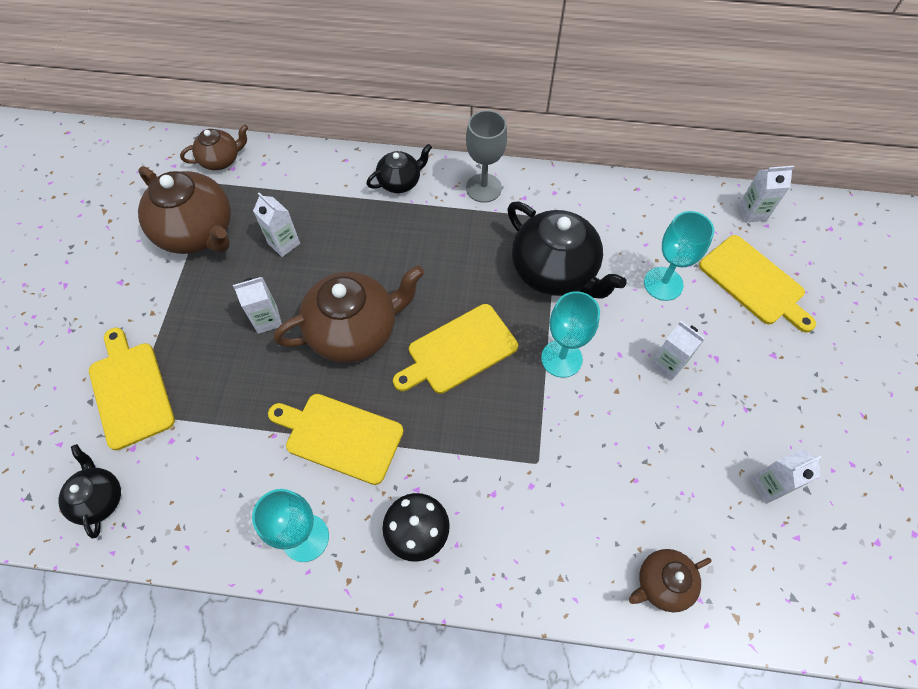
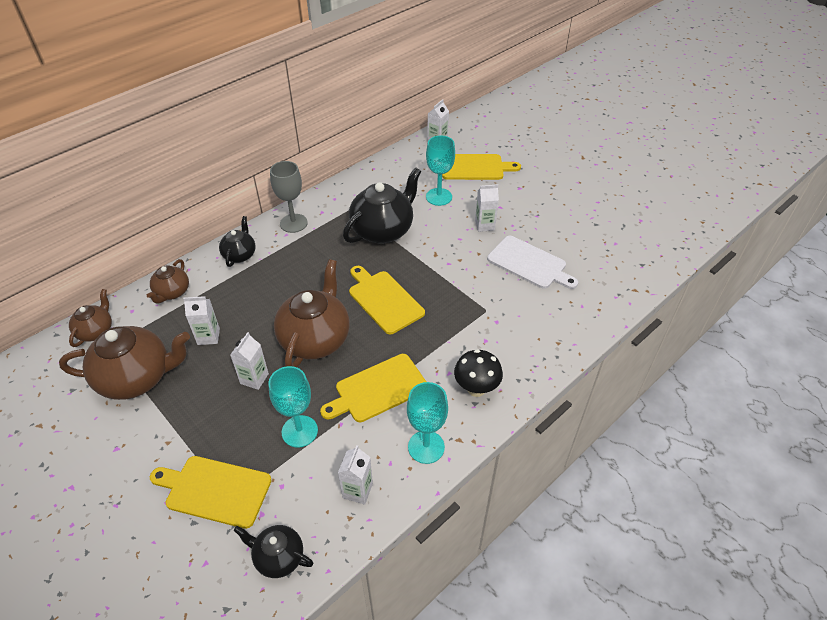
camera: 50 degrees left, 15 degrees down
(459, 350) = (384, 300): yellow cutting board -> yellow cutting board turned 135 degrees clockwise
(555, 272) = (383, 230): black teapot -> black teapot turned 45 degrees counterclockwise
(561, 358) = (437, 261): turquoise goblet -> turquoise goblet (299, 431)
(655, 457) = (529, 263): none -> white cutting board
(662, 583) = (595, 305): brown teapot -> brown teapot (172, 292)
(769, 485) = (582, 234): white carton -> white carton (357, 490)

